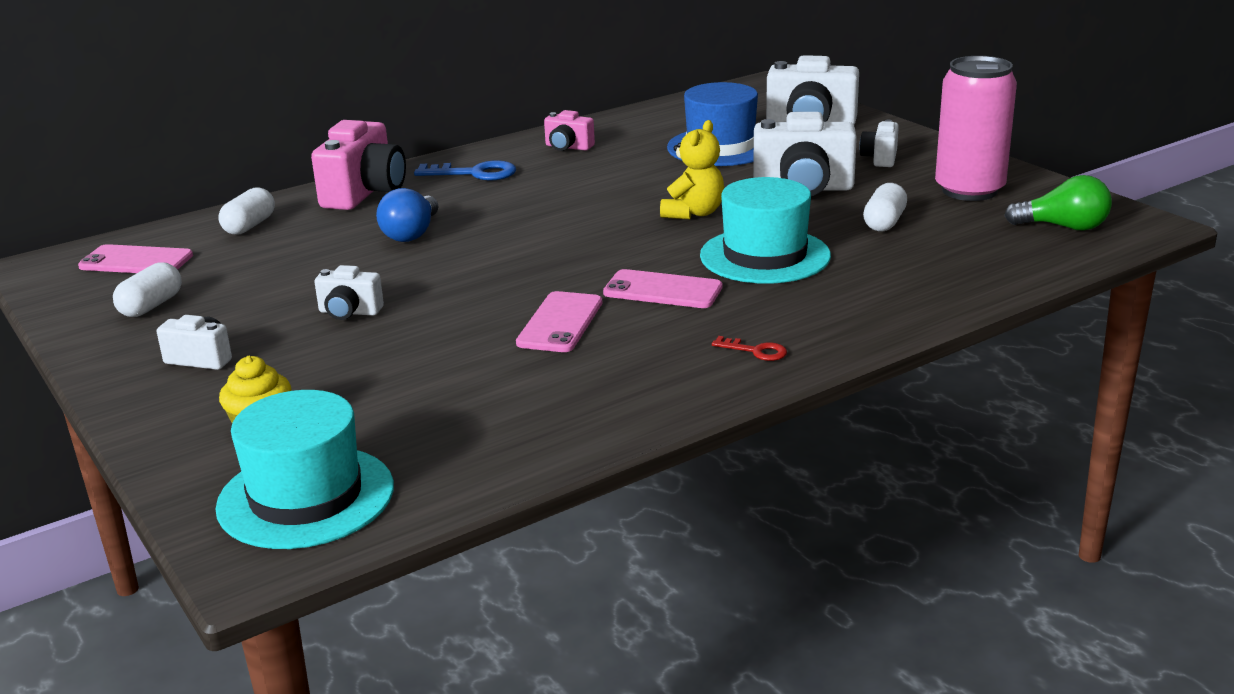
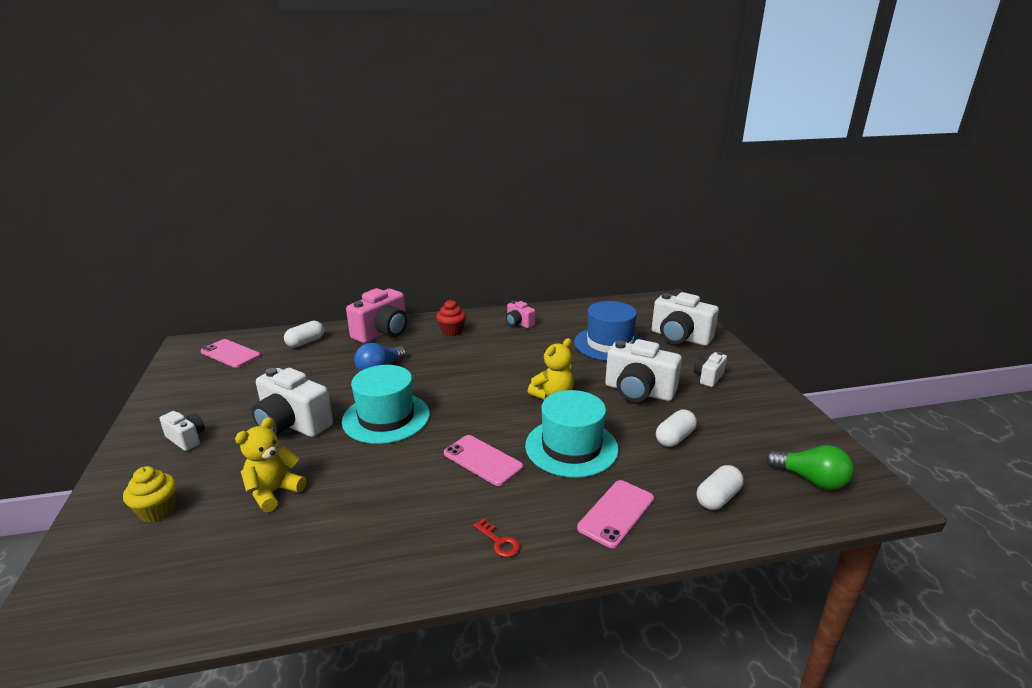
camera: 20 degrees right, 0 degrees up
(151, 306) = (204, 389): white capsule -> white capsule (718, 498)
(306, 497) = (117, 587): turquoise hat -> turquoise hat (386, 417)
(349, 312) = (292, 424): white camera -> white camera, size x1.89
(410, 377) = (274, 492): none -> yellow teddy bear
(474, 173) = (452, 331): blue key -> red cupcake
(560, 323) = (398, 471): pink phone -> pink phone (616, 513)
(969, 190) = (756, 423): pink can -> none

